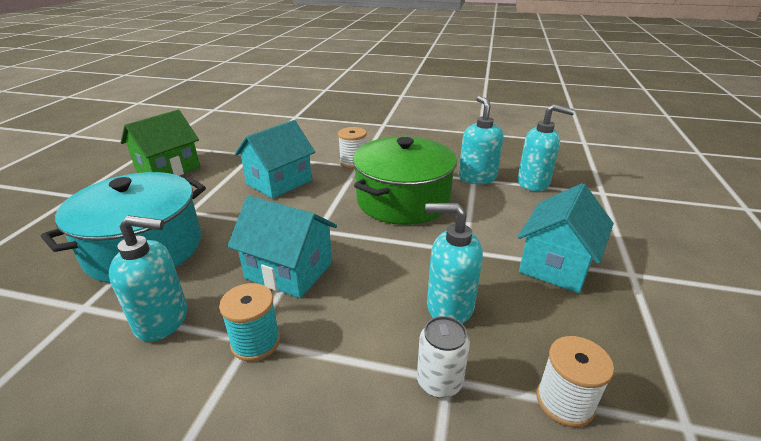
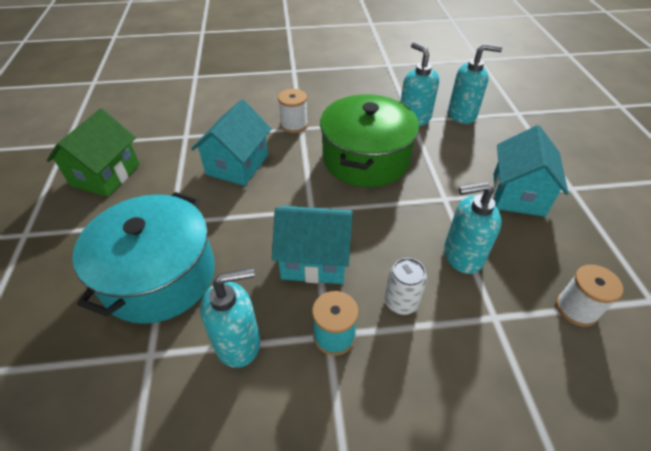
camera: 20 degrees left, 15 degrees up
(439, 381) = (490, 322): white can -> white can (401, 302)

